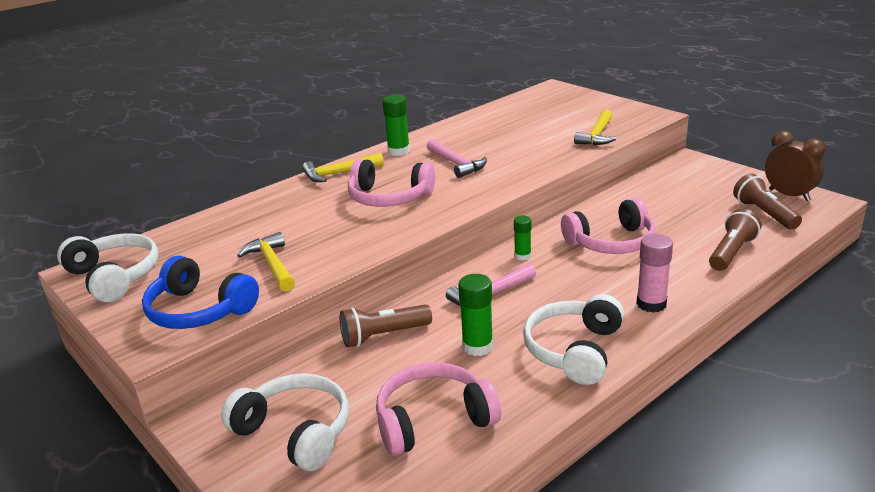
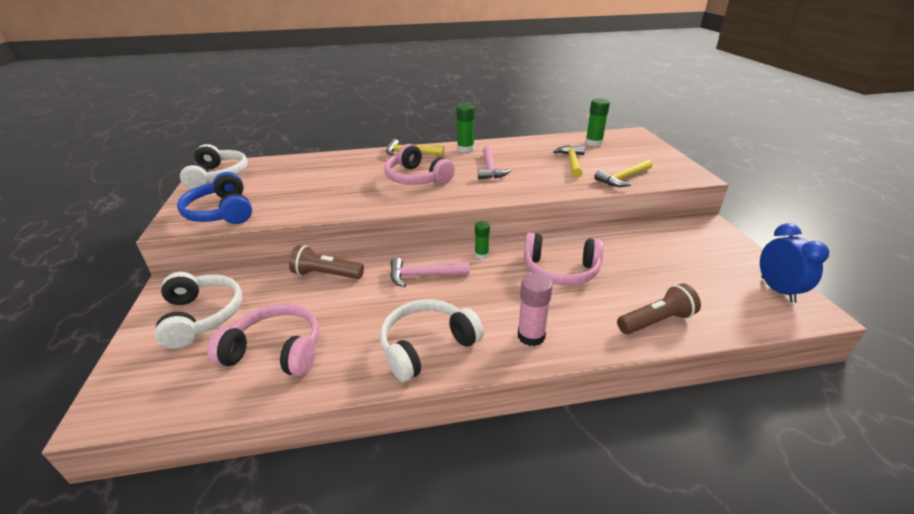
camera: 30 degrees right, 5 degrees up
(272, 264) = (294, 198): yellow hammer -> yellow hammer (572, 162)
(477, 346) = (369, 310): green glue stick -> green glue stick (593, 143)
(764, 214) = (730, 298): brown flashlight -> none
(789, 195) = (777, 290): brown clock -> blue clock

